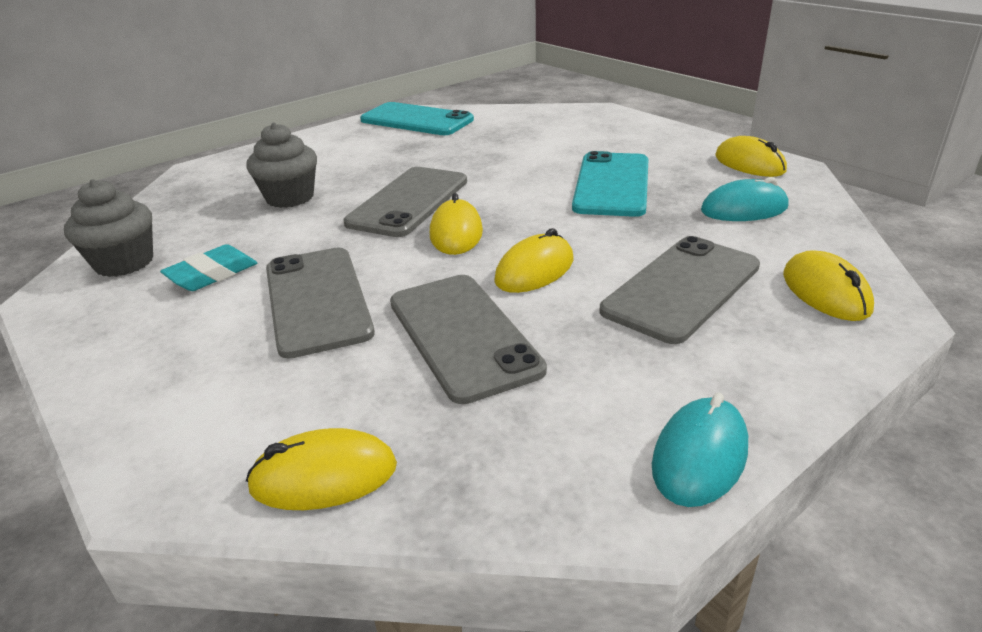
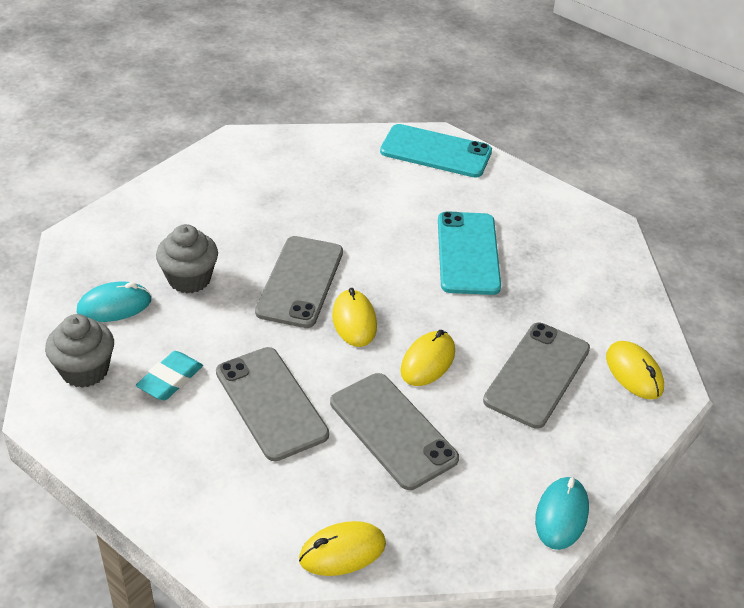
camera: 15 degrees left, 10 degrees up
(416, 120) = (263, 154): turquoise phone -> turquoise phone (436, 152)
(744, 209) = (575, 283): turquoise mouse -> turquoise mouse (114, 306)
(749, 164) = (577, 222): yellow mouse -> none

